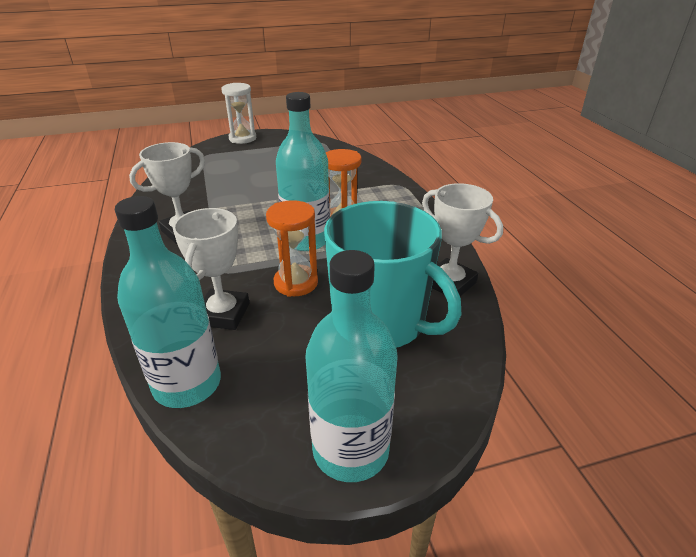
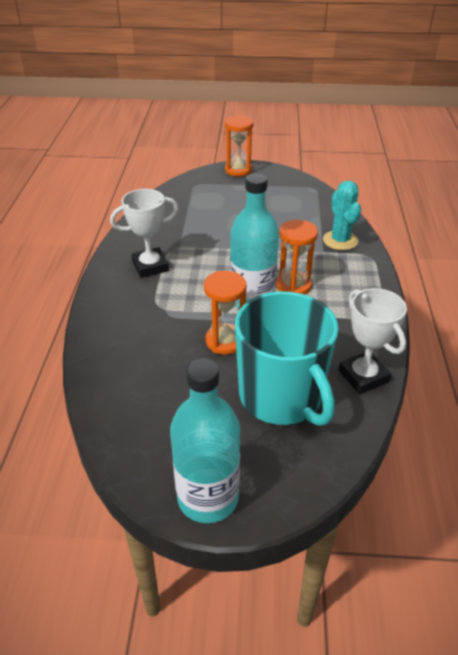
camera: 20 degrees right, 5 degrees up
(187, 384) = (108, 408): turquoise bottle -> none
(223, 314) = (155, 355): white trophy -> none
(242, 138) = (238, 170): white hourglass -> orange hourglass
(366, 177) = (340, 240): none -> turquoise cactus

